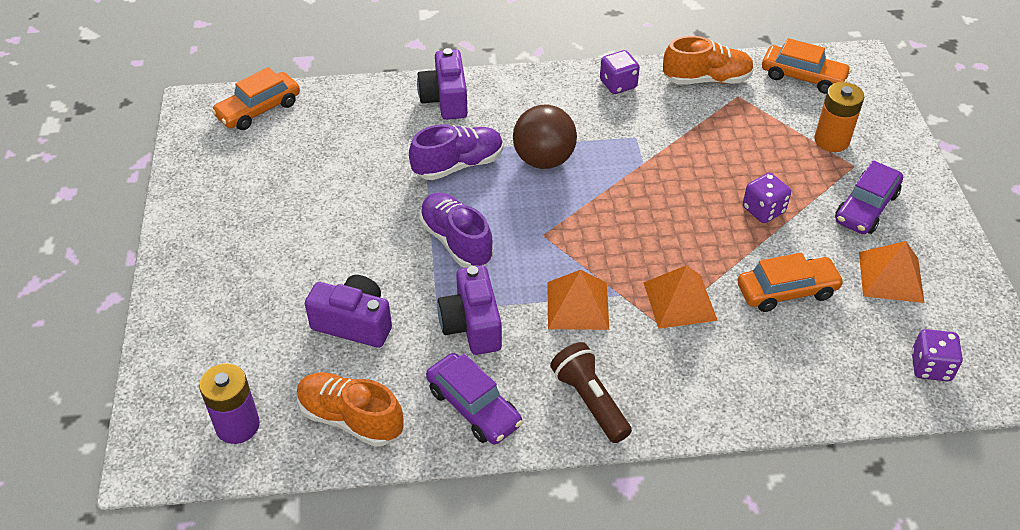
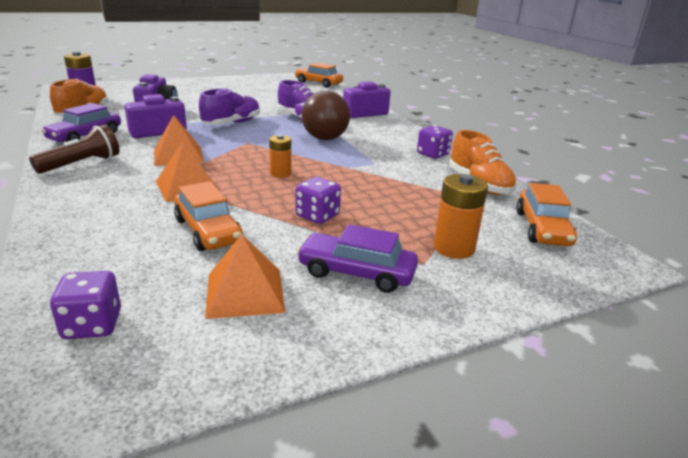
camera: 70 degrees right, 20 degrees down
(653, 219) = (280, 173): none -> orange battery

